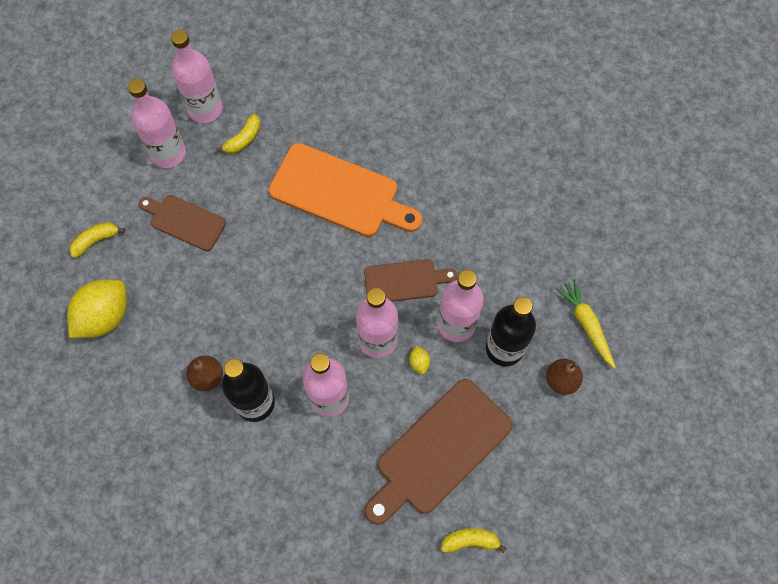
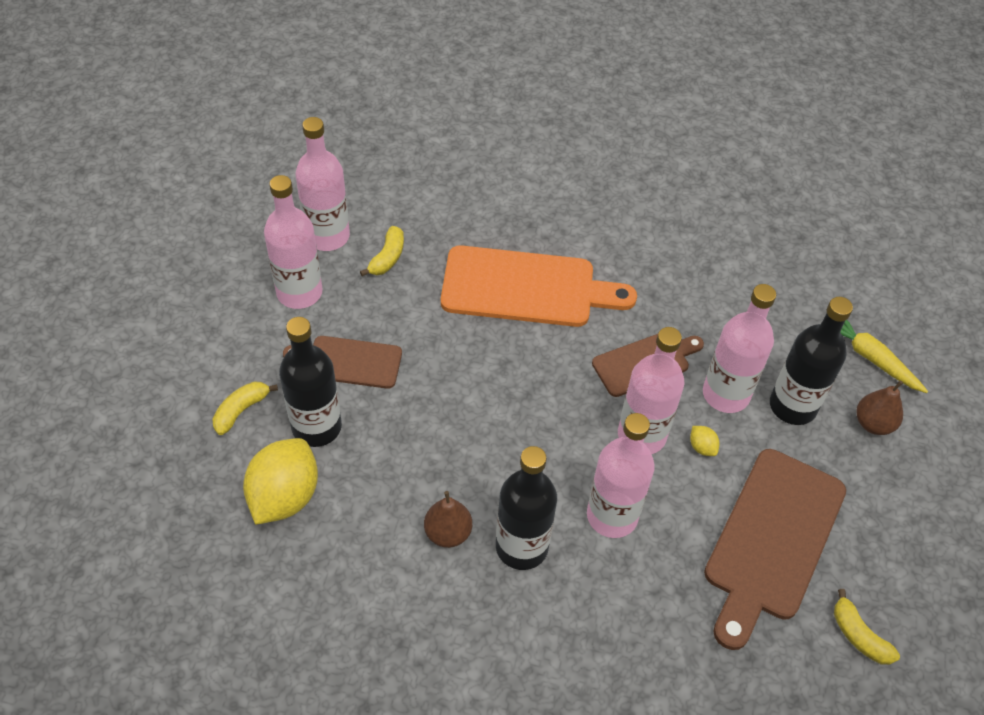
camera: 20 degrees left, 15 degrees down
(144, 268) = (316, 427): none -> black bottle
(470, 541) = (858, 635): yellow banana -> yellow banana turned 105 degrees counterclockwise

